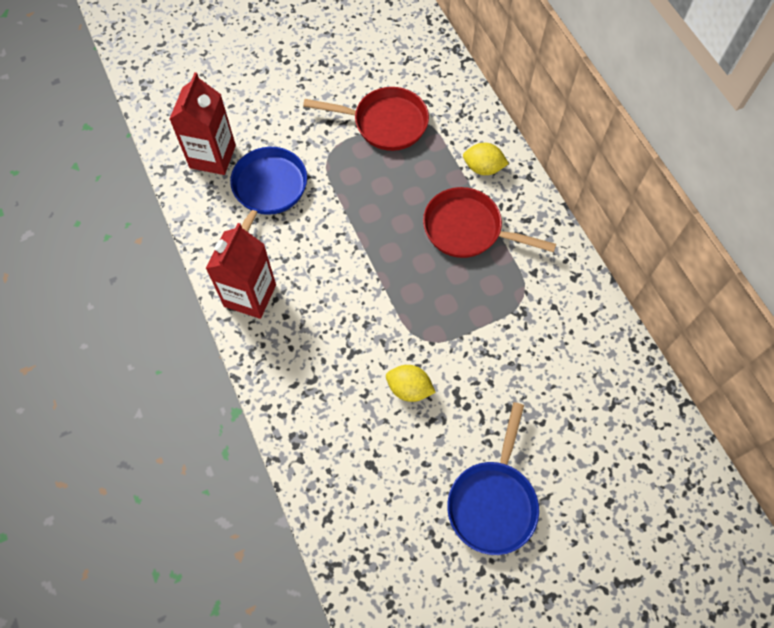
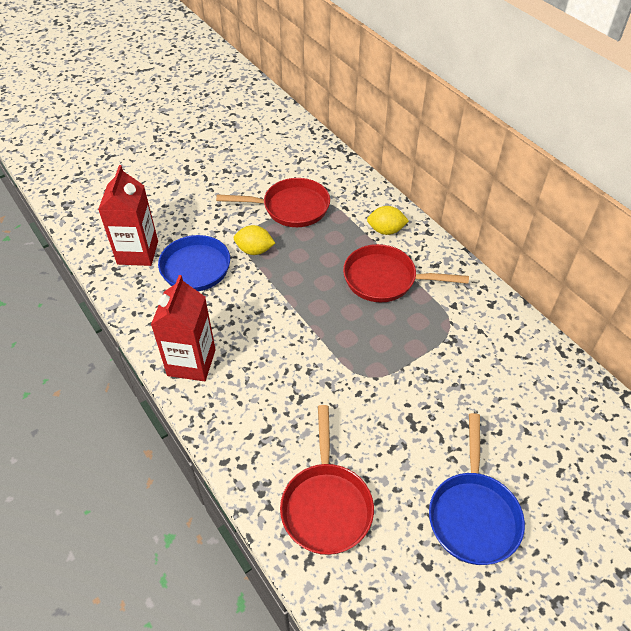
camera: 10 degrees left, 15 degrees down
(354, 468) = (326, 505): none -> red pan
(409, 388) = (364, 422): yellow lemon -> yellow lemon (254, 250)

